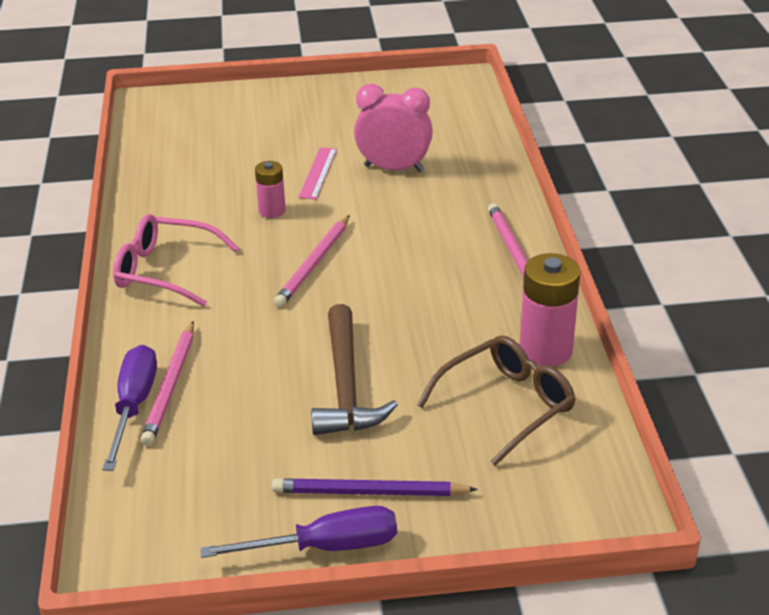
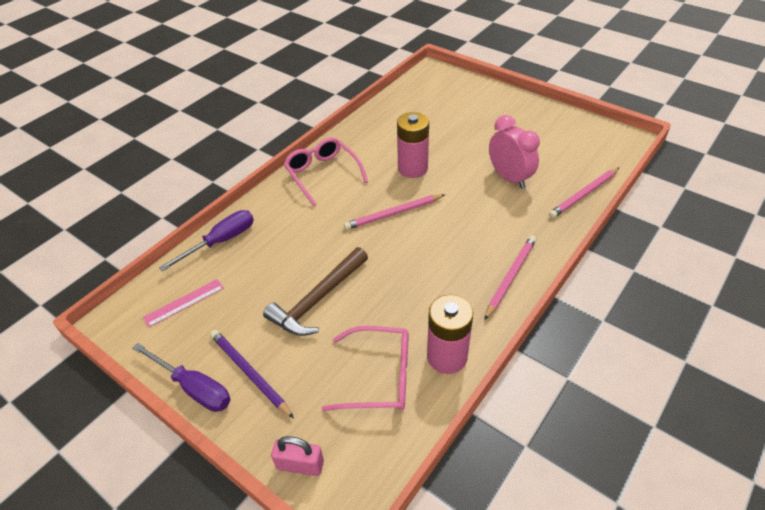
camera: 45 degrees right, 10 degrees up
(171, 386) = (247, 241): pink pencil -> pink pencil (584, 194)
(272, 211) = (412, 168): pink battery -> pink battery, size x1.70
(318, 173) = (464, 158): pink ruler -> pink ruler (184, 302)
(506, 405) = (379, 376): brown glasses -> pink glasses
(535, 521) = (300, 465): none -> pink padlock

